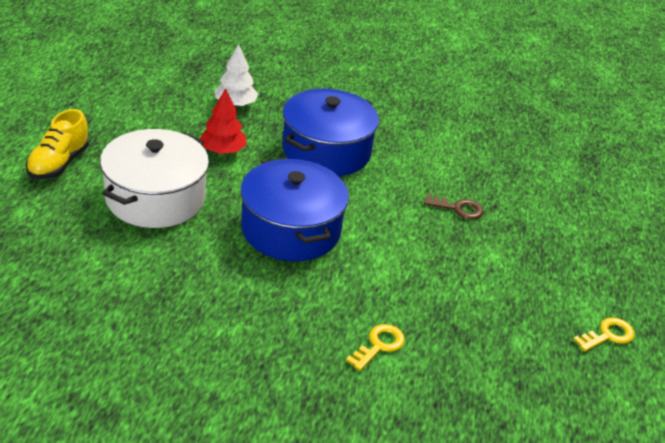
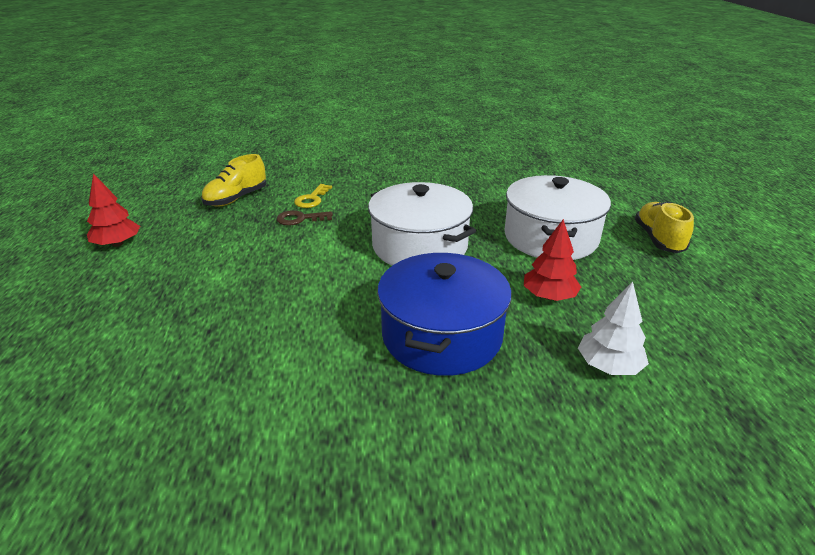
camera: 165 degrees right, 5 degrees down
(290, 229) = (420, 246): blue pot -> white pot
(458, 208) = (257, 313): brown key -> brown key (300, 219)
(480, 381) = (236, 199): none -> yellow shoe
(608, 335) = (117, 244): yellow key -> red tree

